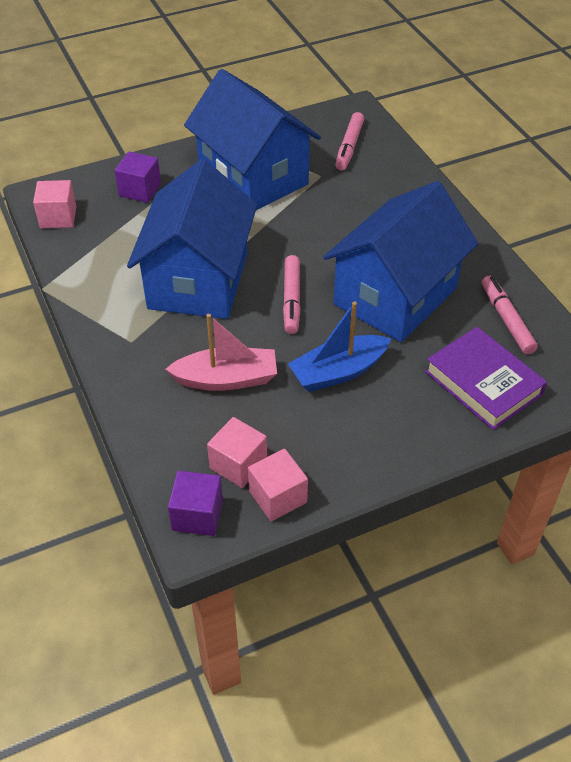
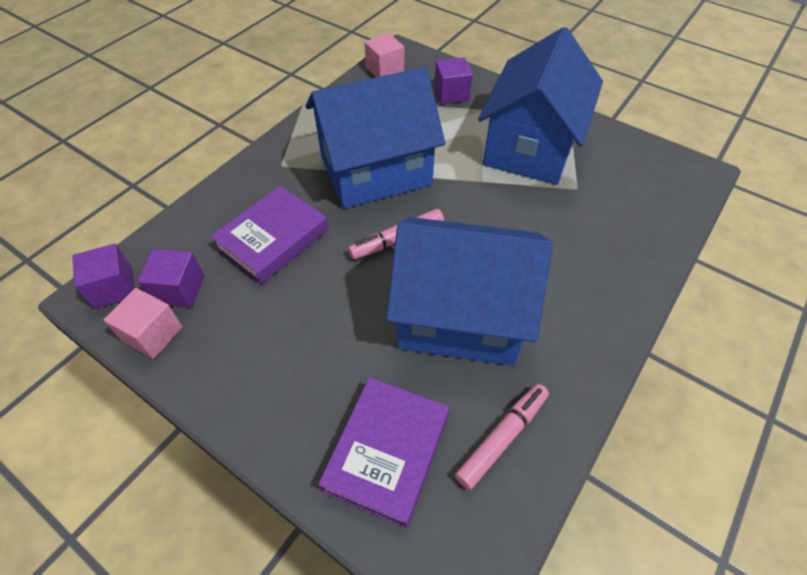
camera: 60 degrees right, 5 degrees up
(226, 379) = (273, 239): pink boat -> purple book
(238, 464) = (179, 290): pink cube -> purple cube
(338, 372) = (326, 314): blue boat -> none
(349, 147) = (639, 190): pink marker -> none

